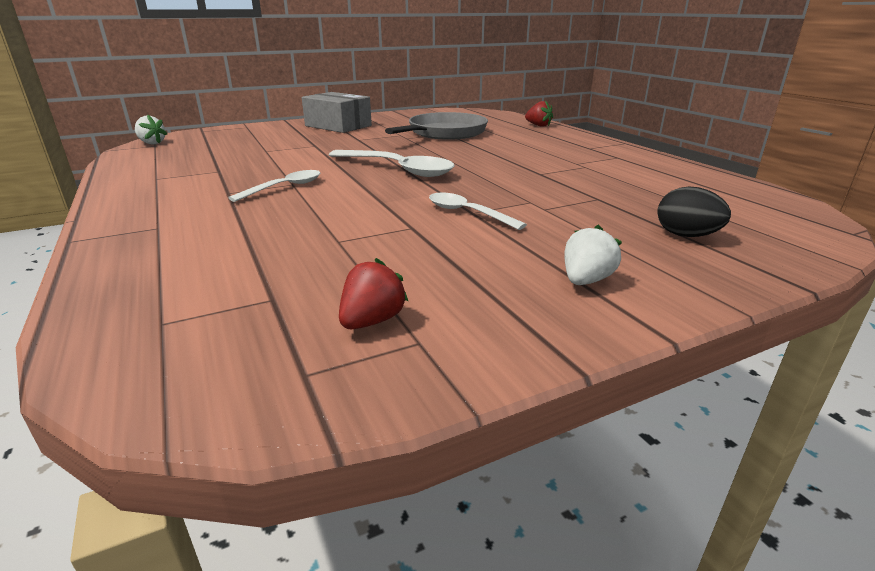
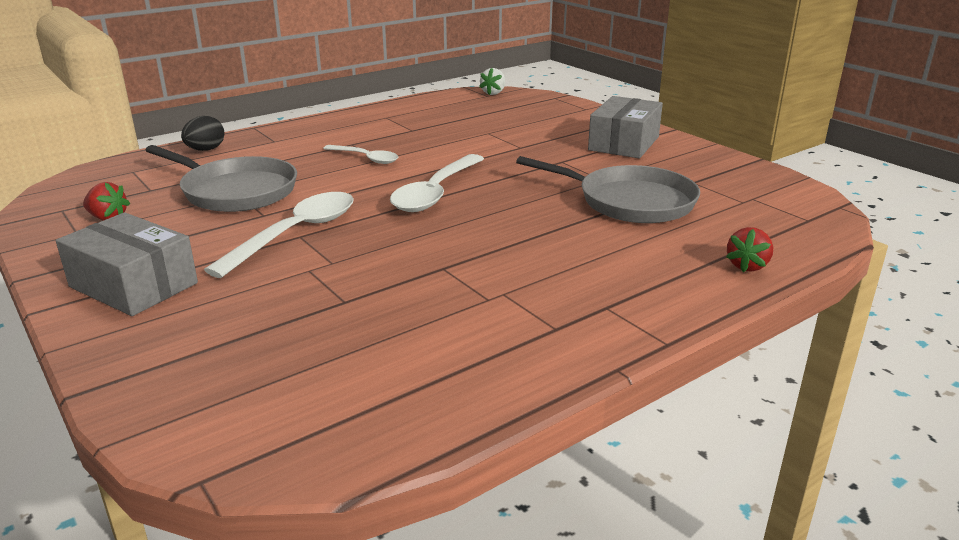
camera: 80 degrees right, 0 degrees up
(329, 242) = (236, 191): none -> grey pan
(467, 213) = (295, 234): white spoon -> white spoon, size x1.69
(586, 280) = (133, 285): white strawberry -> grey box
(686, 235) = (217, 345): black egg -> black egg (205, 150)

